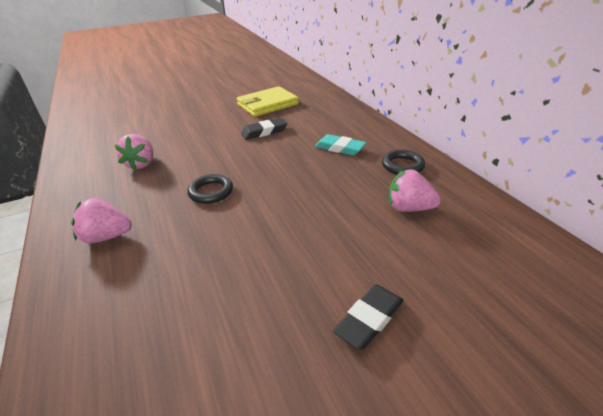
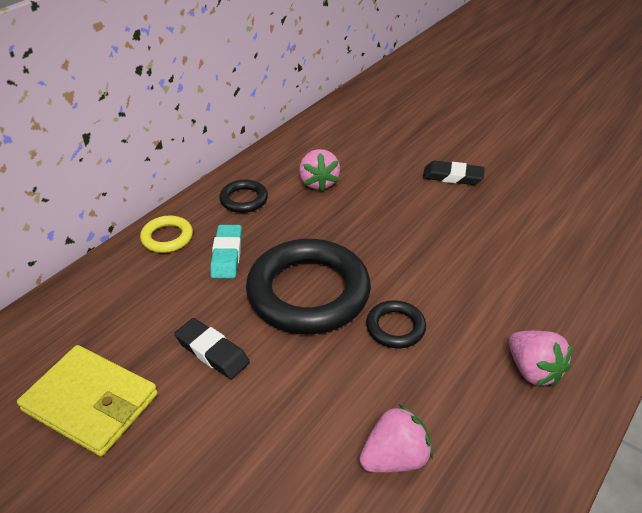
camera: 120 degrees left, 5 degrees up
(276, 168) = (308, 292): none -> black ring
(374, 132) = (167, 237): none -> yellow ring

